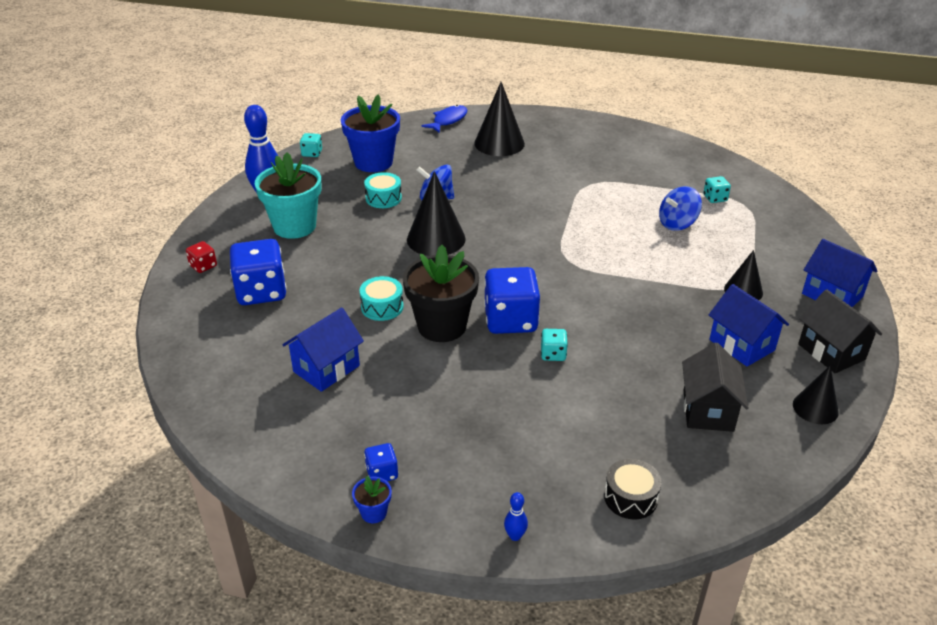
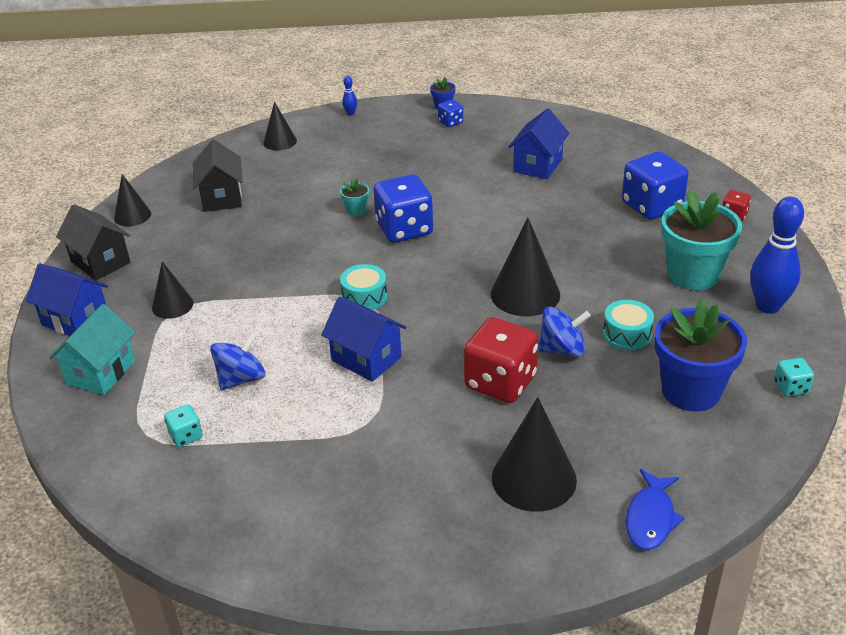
camera: 165 degrees right, 0 degrees up
(382, 307) = (529, 216): turquoise drum -> turquoise drum (364, 297)
(442, 326) = (464, 212): black flower pot -> none
(491, 188) = (500, 382): none -> red dice
(553, 354) = (356, 211): turquoise dice -> turquoise flower pot
(630, 497) = (280, 141): black drum -> black cone
(741, 345) = (184, 251): blue house -> blue house (366, 358)
(791, 248) = (101, 372): none -> turquoise house

